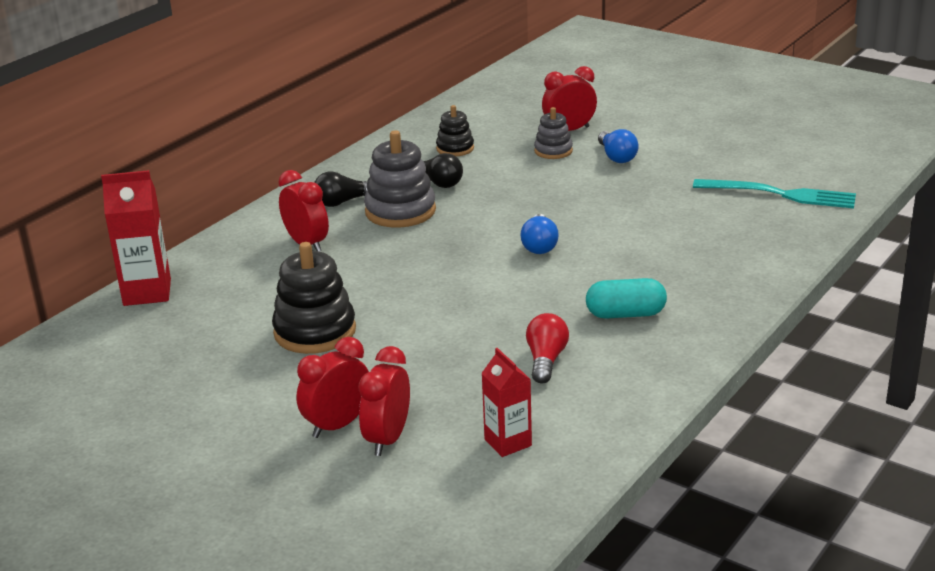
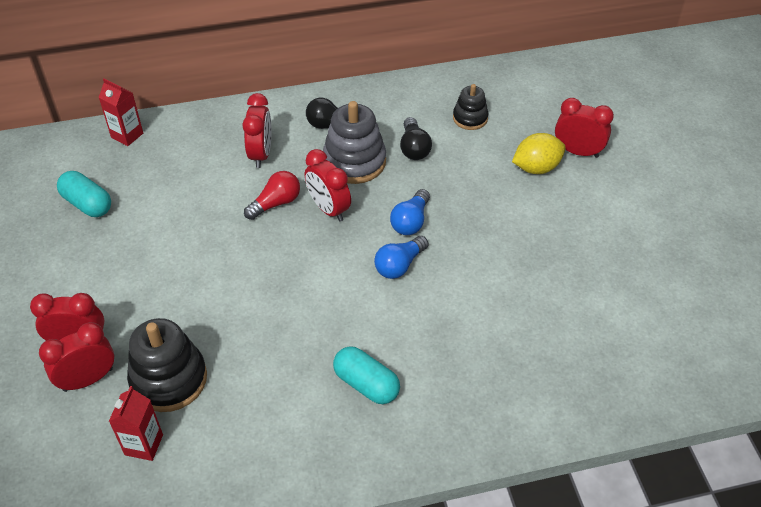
camera: 40 degrees right, 20 degrees up
(147, 292) = (127, 135): red carton -> red carton, size x0.65
(185, 348) = (87, 204): none -> turquoise capsule
(315, 331) = (167, 244): black stacking toy -> black stacking toy (169, 379)
(426, 245) = (328, 209): none -> red clock
(546, 360) = (260, 386): red light bulb -> red light bulb (276, 203)
(553, 151) = (536, 168): grey stacking toy -> yellow lemon
(616, 157) = (576, 207): blue light bulb -> blue light bulb (410, 221)
(781, 194) = (652, 344): turquoise fork -> none

